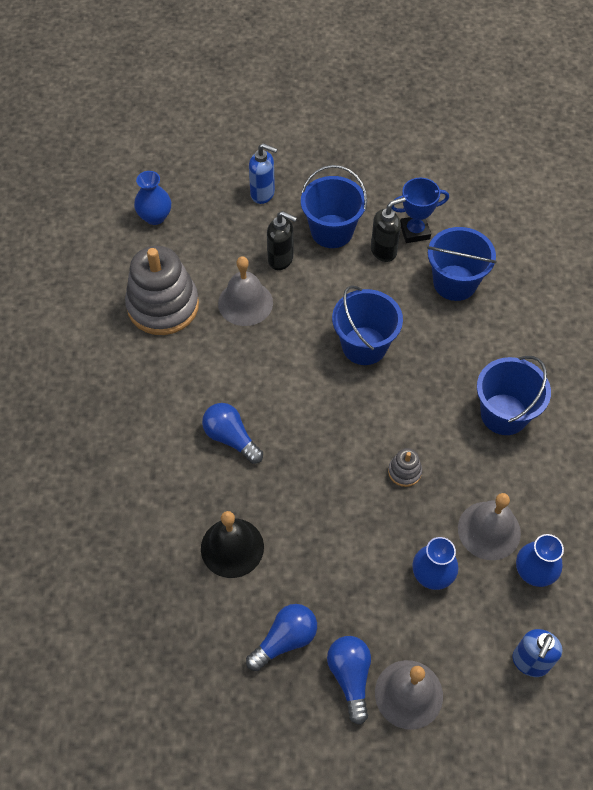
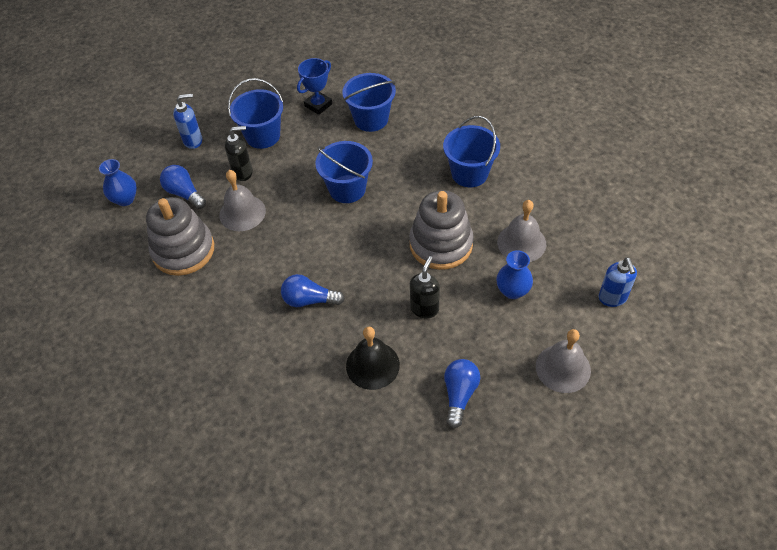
camera: 35 degrees left, 5 degrees down
(350, 677) = (520, 385): blue light bulb -> blue light bulb (184, 193)
(384, 251) = (308, 127): black soap dispenser -> black soap dispenser (424, 308)
(404, 472) = (441, 244): grey stacking toy -> grey stacking toy, size x2.36
(534, 572) = (568, 248): blue vase -> none

